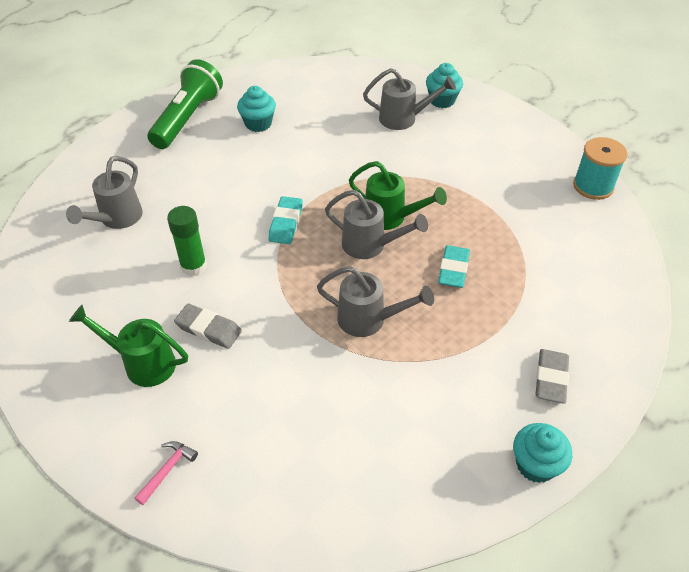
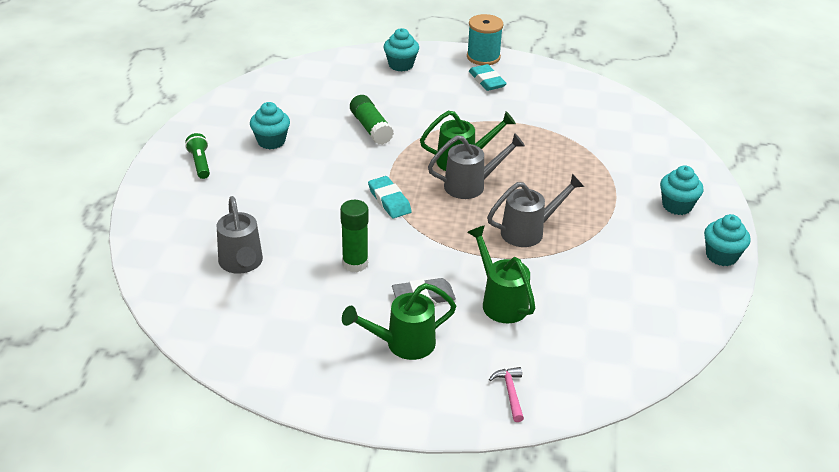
camera: 40 degrees left, 10 degrees down
(188, 118) = (200, 163): green flashlight -> green flashlight, size x0.48
(264, 375) = (500, 301): none -> green watering can
(348, 148) = (371, 128): none -> green glue stick
(403, 119) = (387, 89): grey watering can -> none
(453, 269) = (545, 173): turquoise eraser -> turquoise eraser (487, 81)
(551, 378) = (677, 206): grey eraser -> turquoise cupcake
(593, 186) = (572, 80): turquoise spool -> turquoise spool (483, 57)

